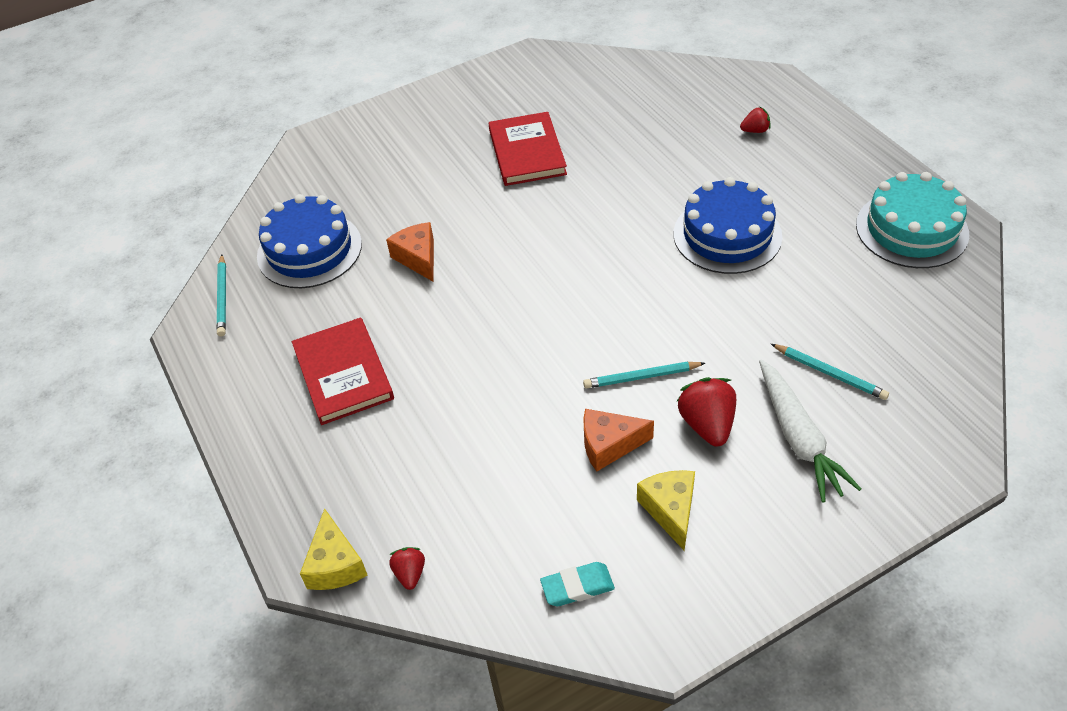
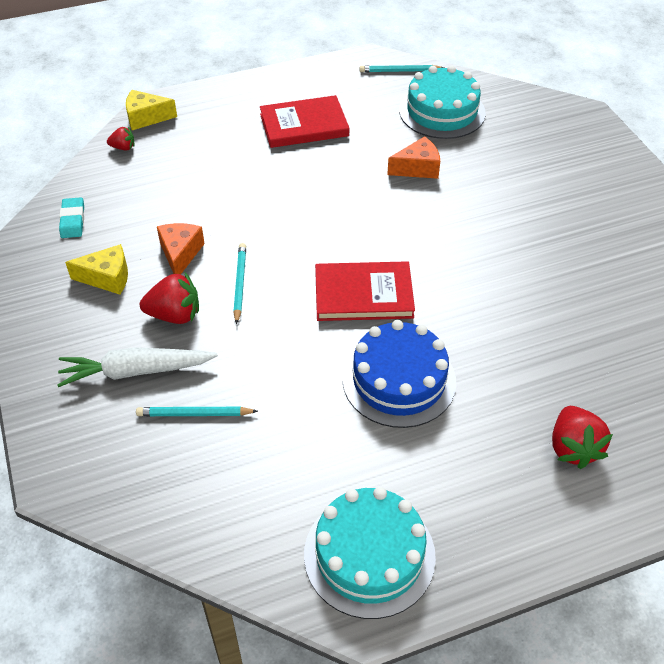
camera: 95 degrees right, 0 degrees up
(309, 250) = (442, 111): blue cake -> turquoise cake
(527, 152) = (554, 249): red book -> red book (363, 294)
(755, 130) = (573, 448): red strawberry -> red strawberry, size x1.80
(830, 373) = (194, 414): turquoise pencil -> turquoise pencil turned 45 degrees clockwise

